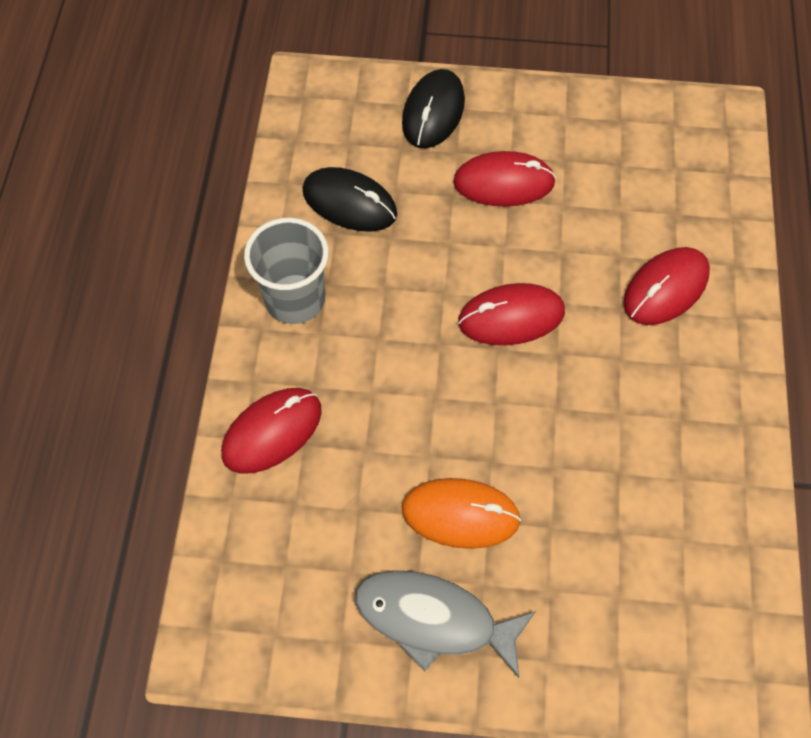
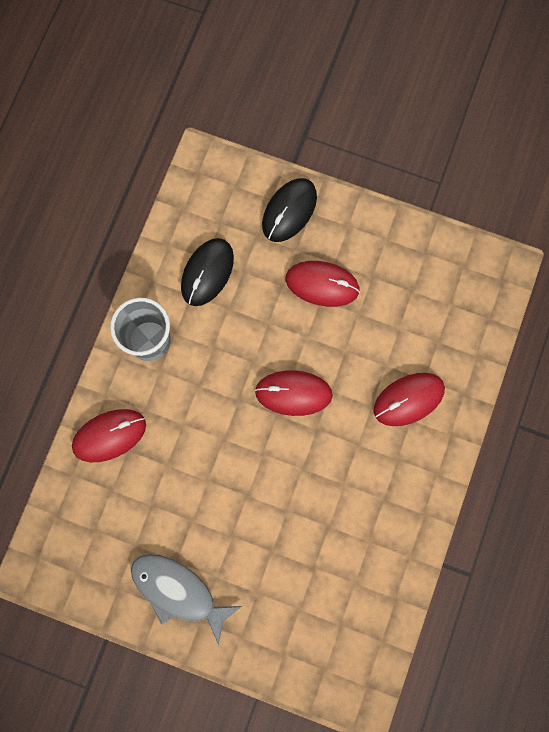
camera: 15 degrees right, 15 degrees up
(349, 203) = (207, 273): black mouse -> black mouse turned 75 degrees clockwise
(460, 514) = (215, 526): orange mouse -> none

